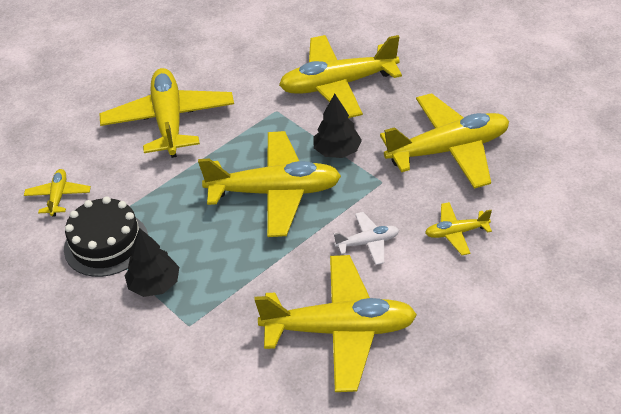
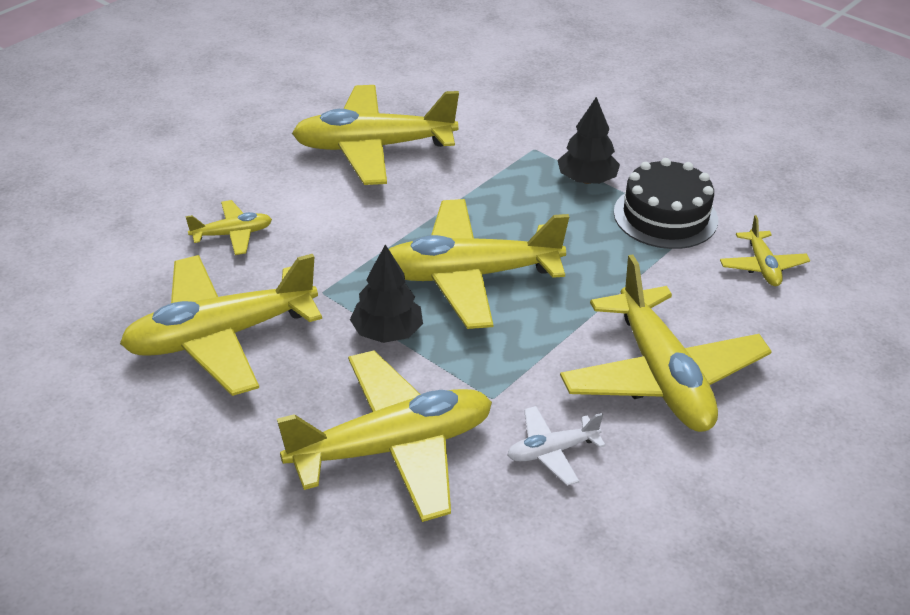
camera: 170 degrees right, 5 degrees down
(367, 243) = (343, 222): white plane -> white plane (552, 451)

